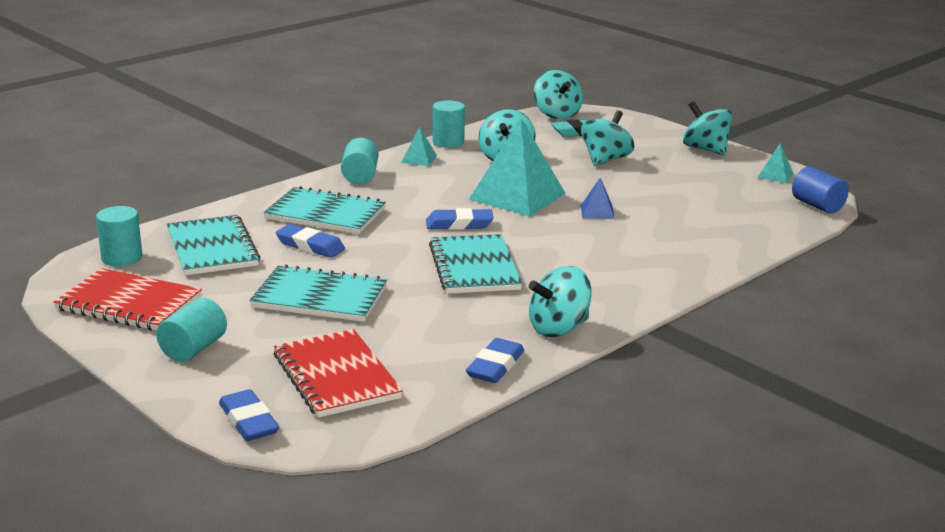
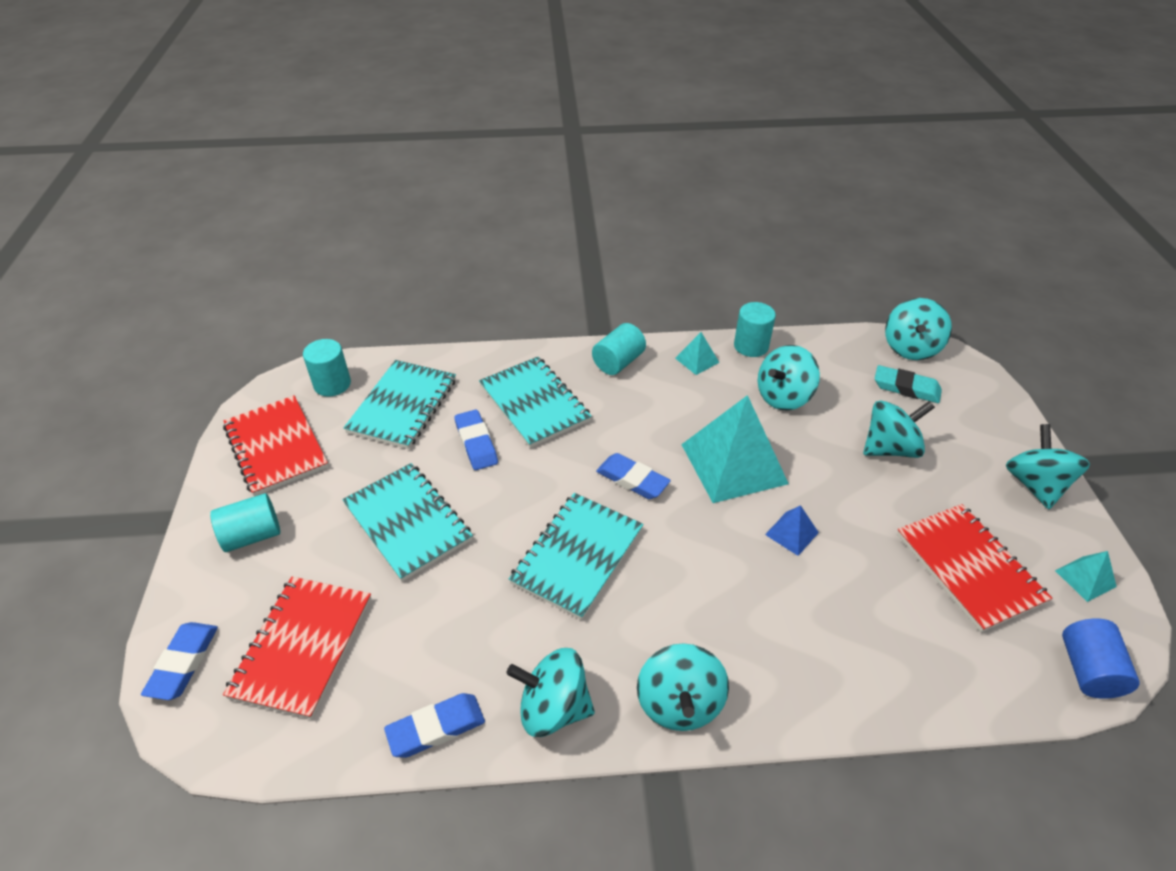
camera: 40 degrees right, 20 degrees up
(630, 297) = (679, 703): none -> turquoise spinning top
(713, 191) = (968, 568): none -> red notebook

